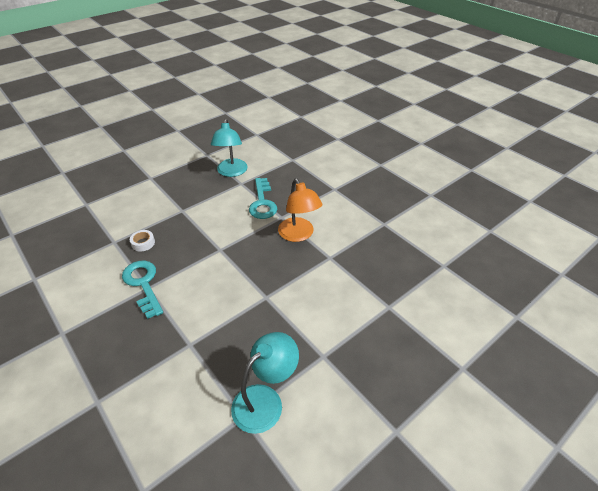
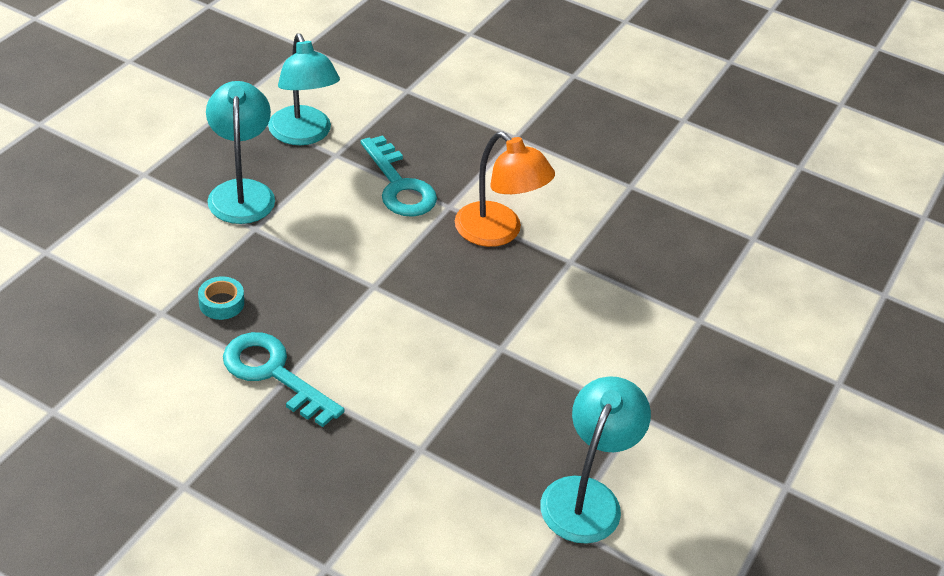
camera: 25 degrees left, 0 degrees up
(143, 243) = (221, 303): white tape -> turquoise tape
(187, 193) = (241, 192): none -> turquoise lamp

